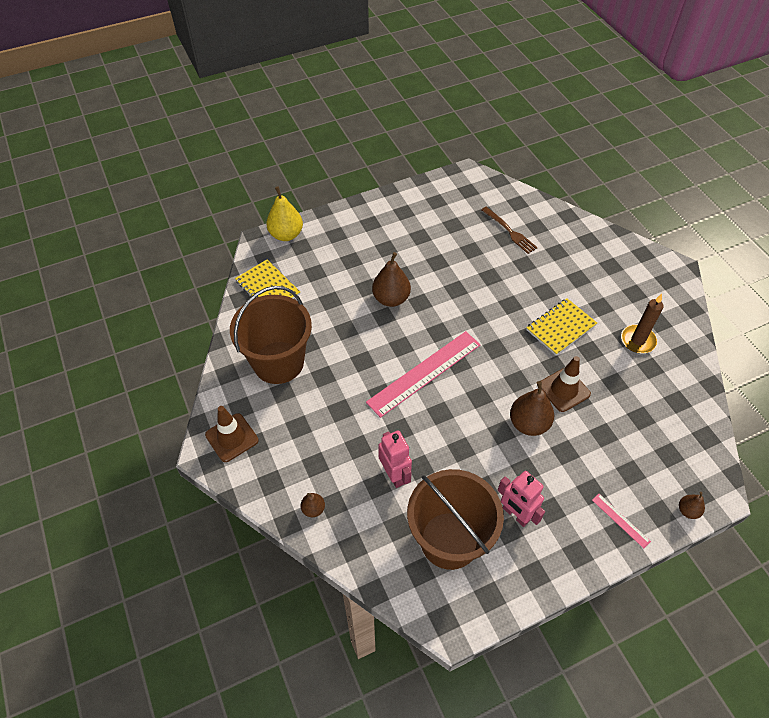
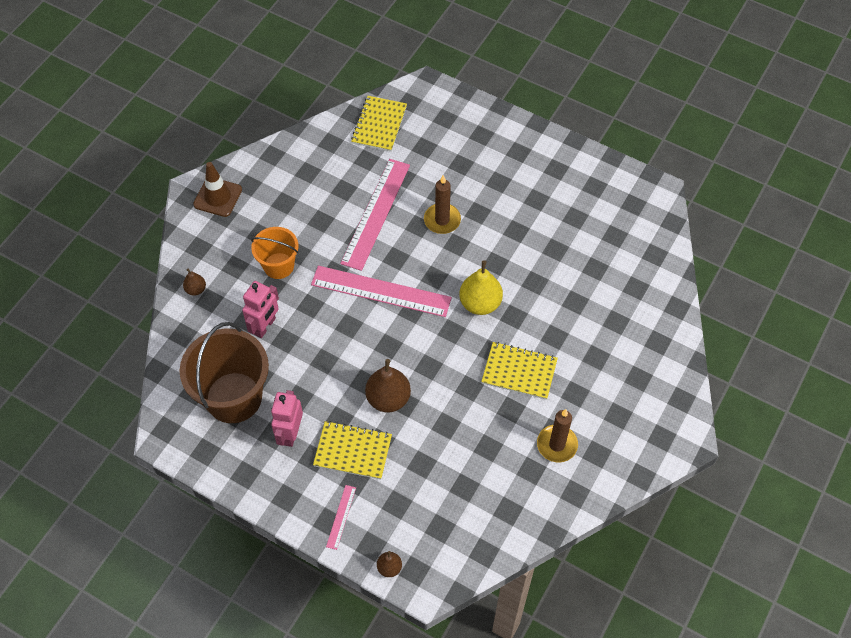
camera: 55 degrees right, 5 degrees up
(278, 362) = (310, 182): brown bucket -> none
(286, 234) = (449, 99): yellow pear -> yellow pear (480, 303)
(342, 430) = (278, 266): none -> orange bucket
(348, 336) = (376, 213): none -> pink ruler
(391, 299) = (442, 220): brown pear -> brown candle
(510, 232) = (608, 269): brown fork -> none
(562, 476) = (353, 451): none -> yellow notebook
(564, 390) = (447, 409): brown traffic cone -> none

